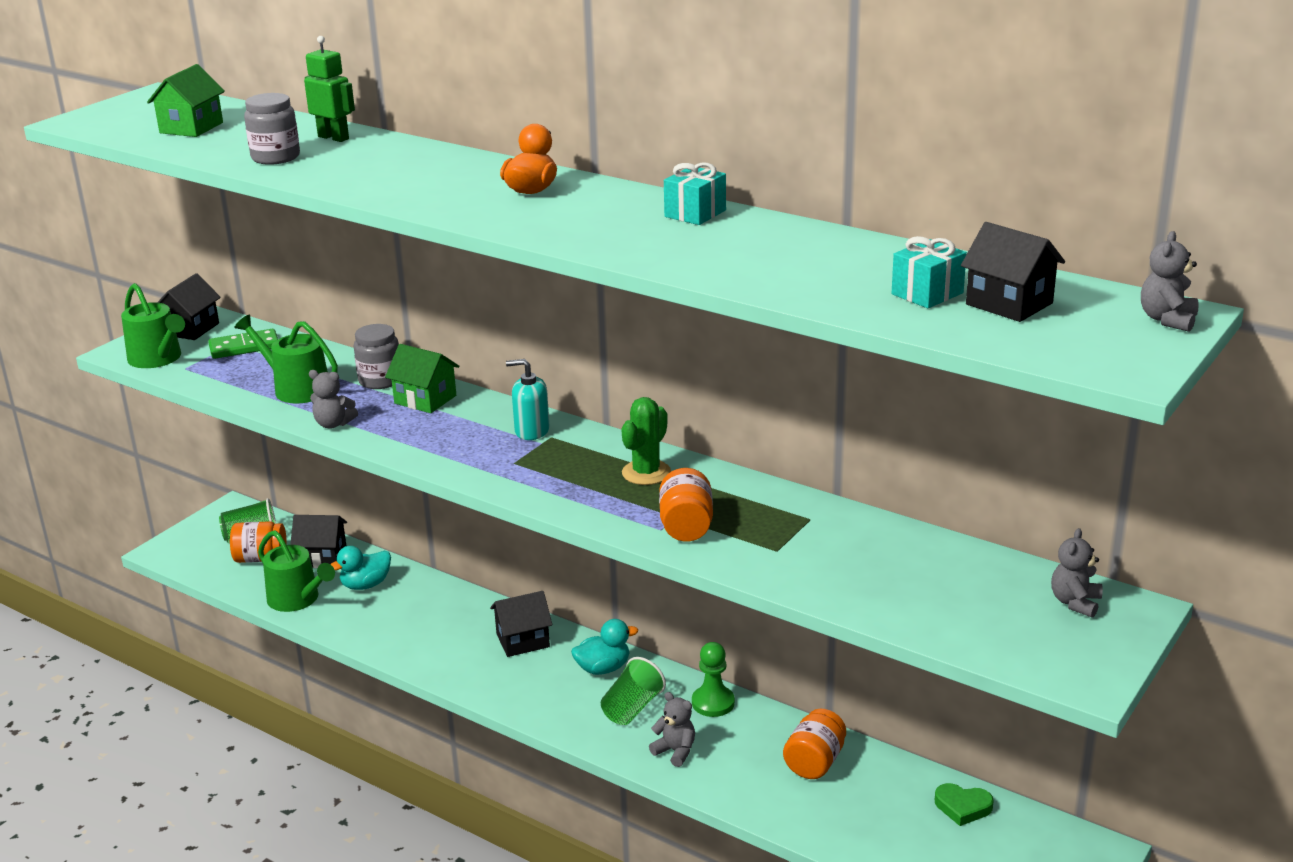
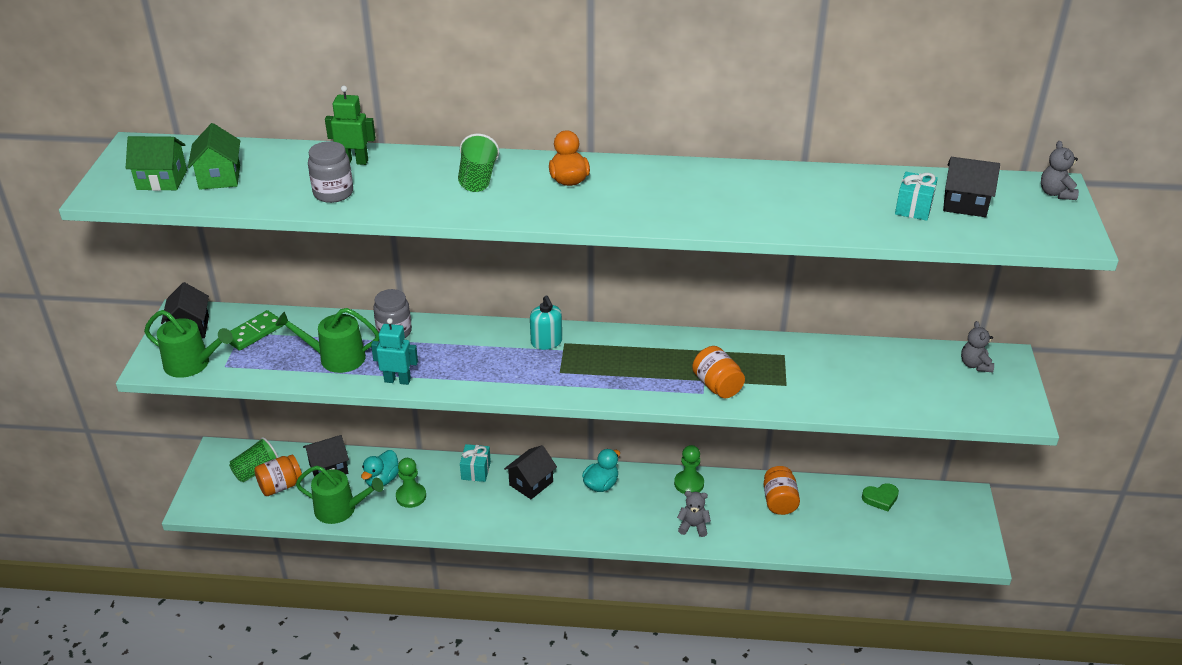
camera: 30 degrees left, 10 degrees up
(333, 424) = (397, 380): grey teddy bear -> turquoise robot
(380, 610) = (411, 496): none -> green pawn
(425, 399) = (444, 338): green house -> green house (162, 180)
(531, 431) = (546, 342): turquoise soap dispenser -> turquoise soap dispenser turned 90 degrees counterclockwise
(632, 708) = (642, 506): green cup -> green cup (477, 179)
(646, 473) = (654, 352): green cactus -> none
(695, 213) = (702, 174): turquoise gift -> turquoise gift (476, 471)

